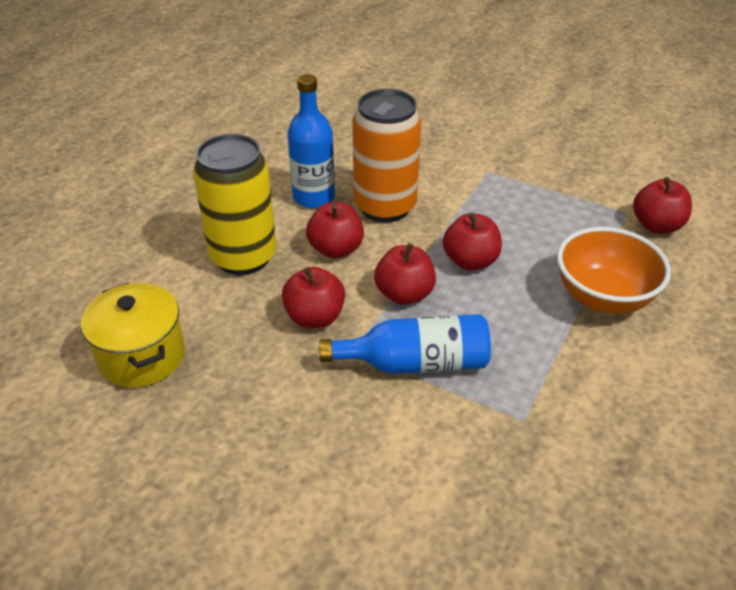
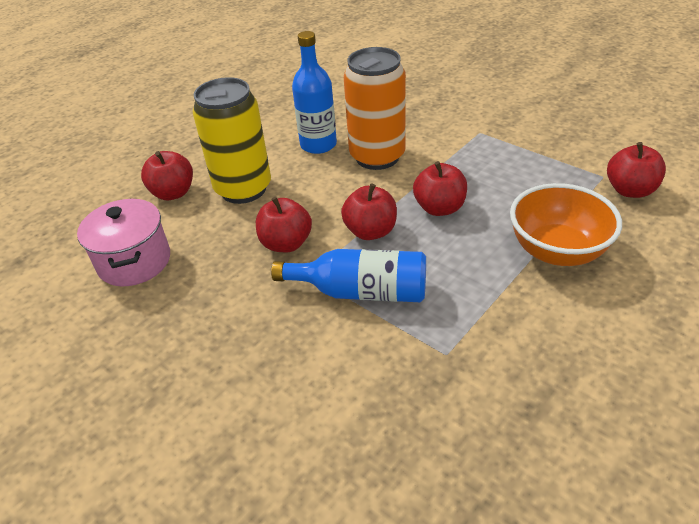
camera: 15 degrees right, 0 degrees up
(142, 356) = (134, 261): yellow pot -> pink pot
(336, 249) = (323, 188): red apple -> red apple (173, 193)

